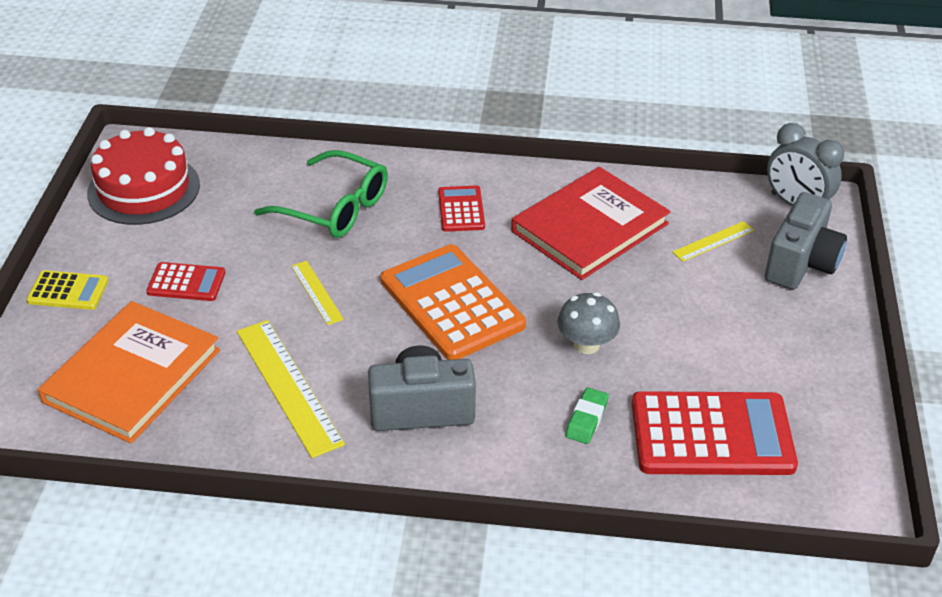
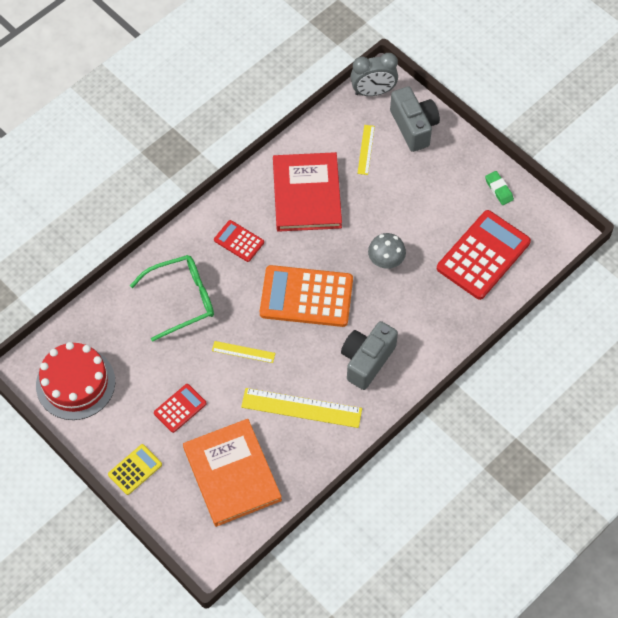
camera: 50 degrees left, 20 degrees up
(586, 419) = (432, 297): green eraser -> green eraser (498, 189)

